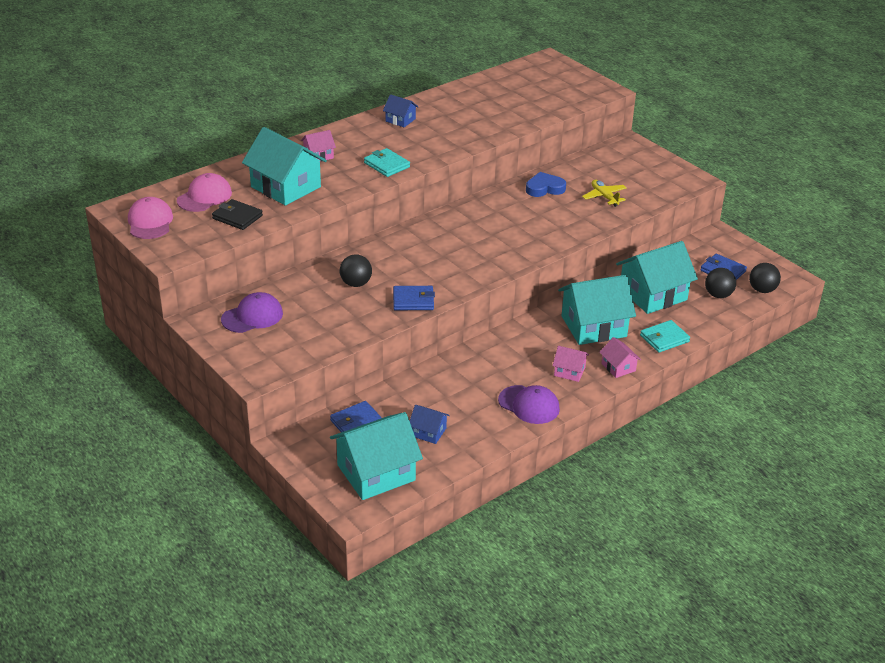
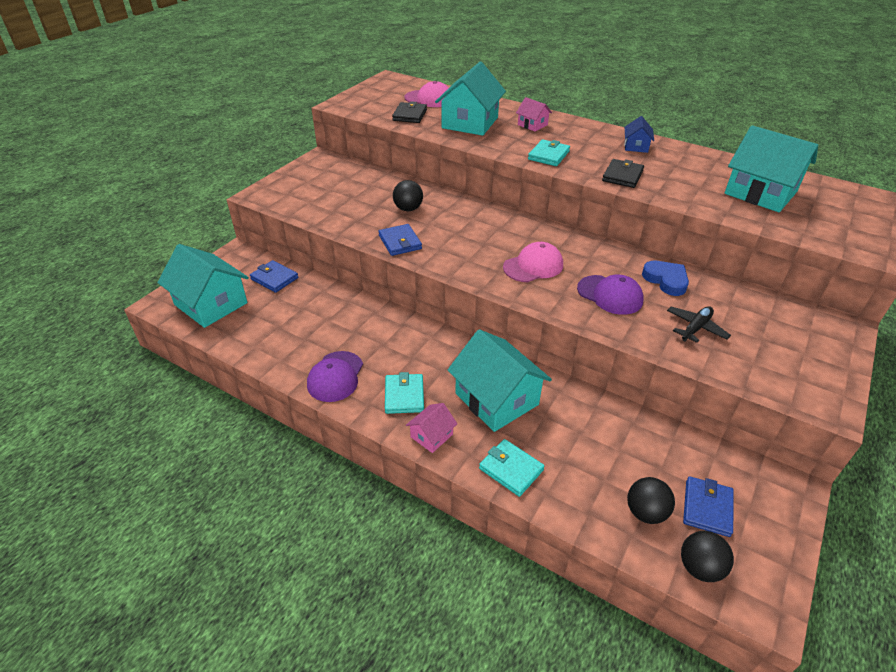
camera: 70 degrees right, 5 degrees up
(150, 222) = (380, 90): pink cap -> pink cap (533, 266)
(252, 316) = (336, 176): purple cap -> purple cap (610, 295)
(428, 432) = (273, 320): blue house -> none
(447, 143) = (622, 176): none -> black wallet
(569, 371) = (404, 396): pink house -> turquoise wallet
(604, 197) = (695, 328): yellow plane -> black plane
(653, 294) = (595, 440): turquoise house -> turquoise house (760, 193)

